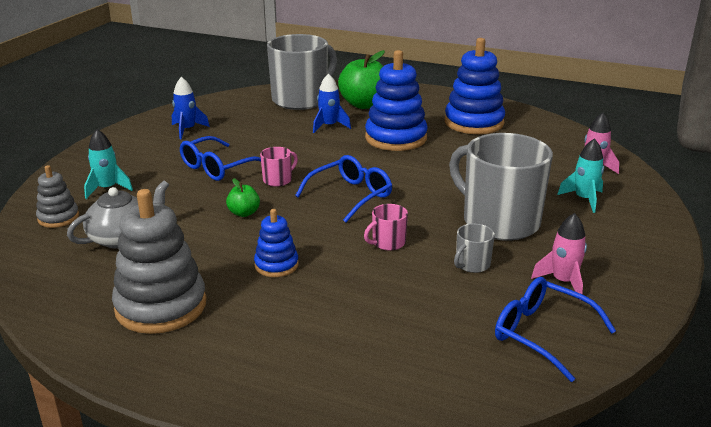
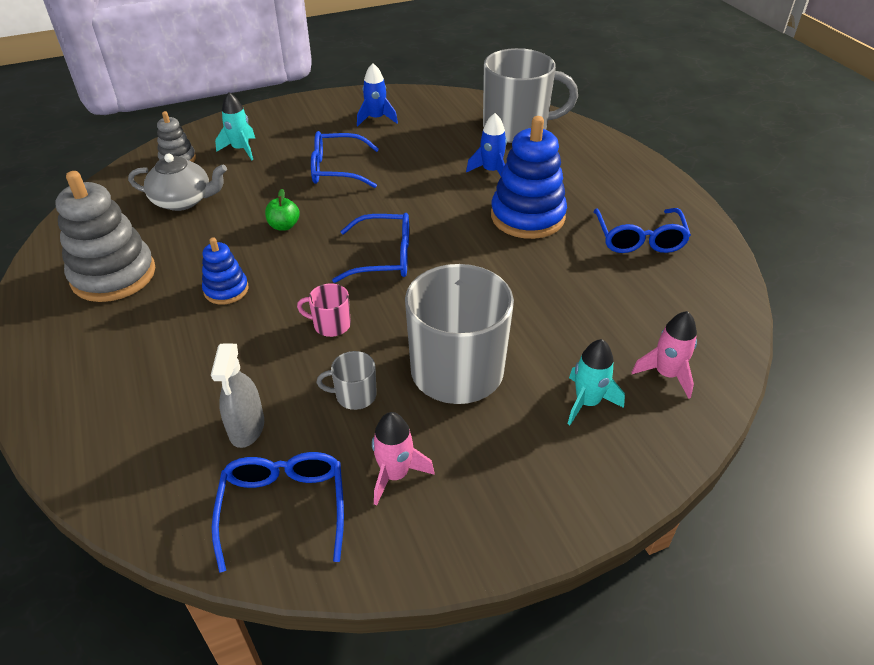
camera: 45 degrees right, 15 degrees up
(278, 180) = (358, 207): pink mug -> none
(364, 104) = (565, 161): green apple -> none
(444, 317) = (247, 428): none -> grey spray bottle
(474, 123) = (639, 239): blue stacking toy -> blue glasses

